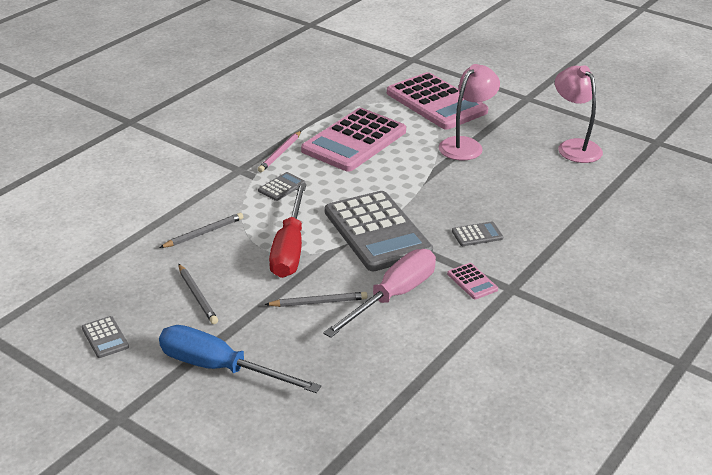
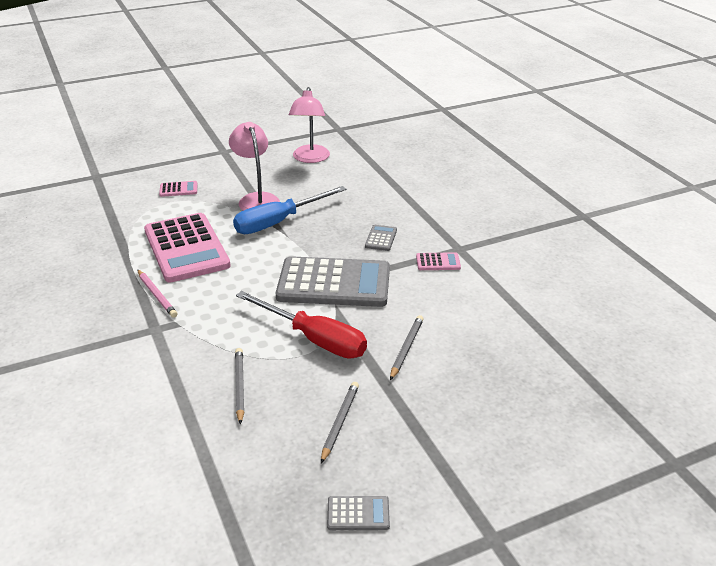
camera: 60 degrees left, 0 degrees up
(197, 296) = (340, 422): grey pencil -> grey pencil turned 75 degrees counterclockwise
(220, 368) = (460, 440): blue screwdriver -> blue screwdriver (279, 222)
(281, 187) = (213, 312): grey calculator -> none
(393, 296) = (428, 306): pink screwdriver -> none
(436, 102) = (178, 189): pink calculator -> pink calculator, size x0.40
(574, 147) = (310, 158): pink lamp -> pink lamp turned 90 degrees counterclockwise

